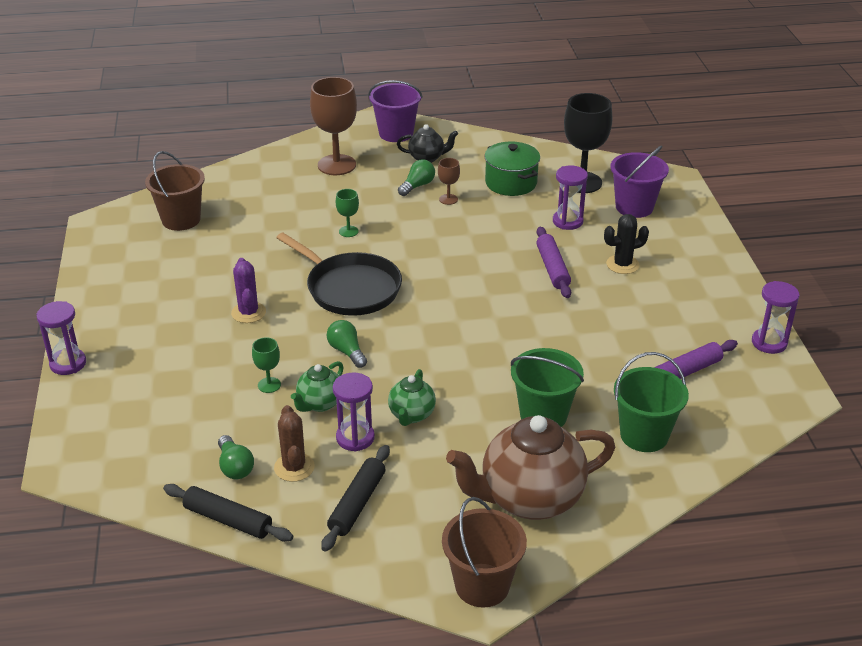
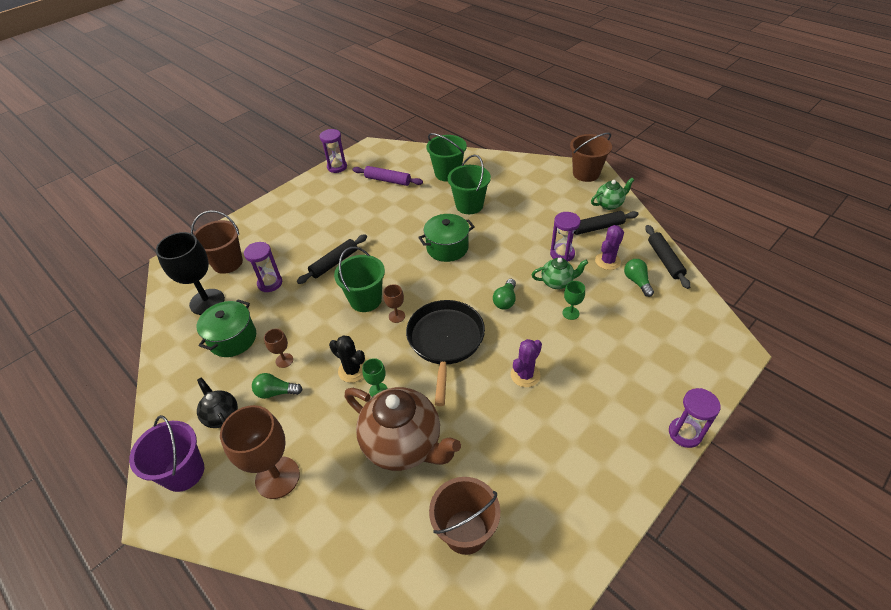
camera: 125 degrees left, 10 degrees up
(235, 467) = (637, 282): green light bulb -> green light bulb turned 45 degrees counterclockwise
(294, 467) = (607, 261): brown cactus -> purple cactus
(411, 415) = (522, 245): green teapot -> green teapot (609, 204)
(420, 275) = (396, 316): none -> brown goblet
(468, 266) = (365, 300): none -> green bucket
(481, 354) = (447, 248): none -> green pot
(529, 499) = (526, 184): brown teapot -> brown teapot (403, 444)
(552, 268) = (334, 263): purple rolling pin -> black rolling pin
(622, 264) = (305, 238): black cactus -> black cactus (352, 370)
(634, 207) = (227, 263): purple bucket -> brown bucket

